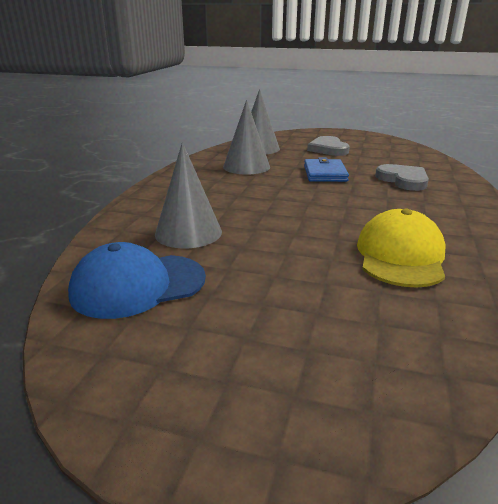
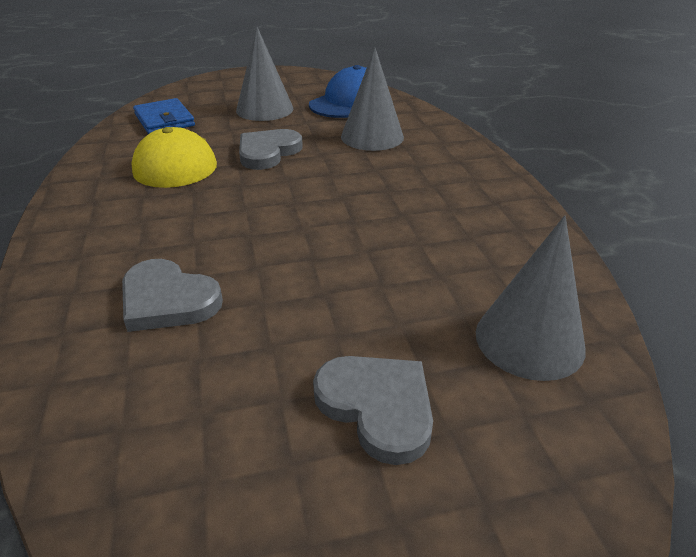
camera: 150 degrees right, 10 degrees up
(246, 166) = (458, 255): grey cone -> grey cone (264, 109)
(301, 242) = (268, 152): none -> grey heart
(325, 173) = (314, 277): blue wallet -> blue wallet (164, 120)

